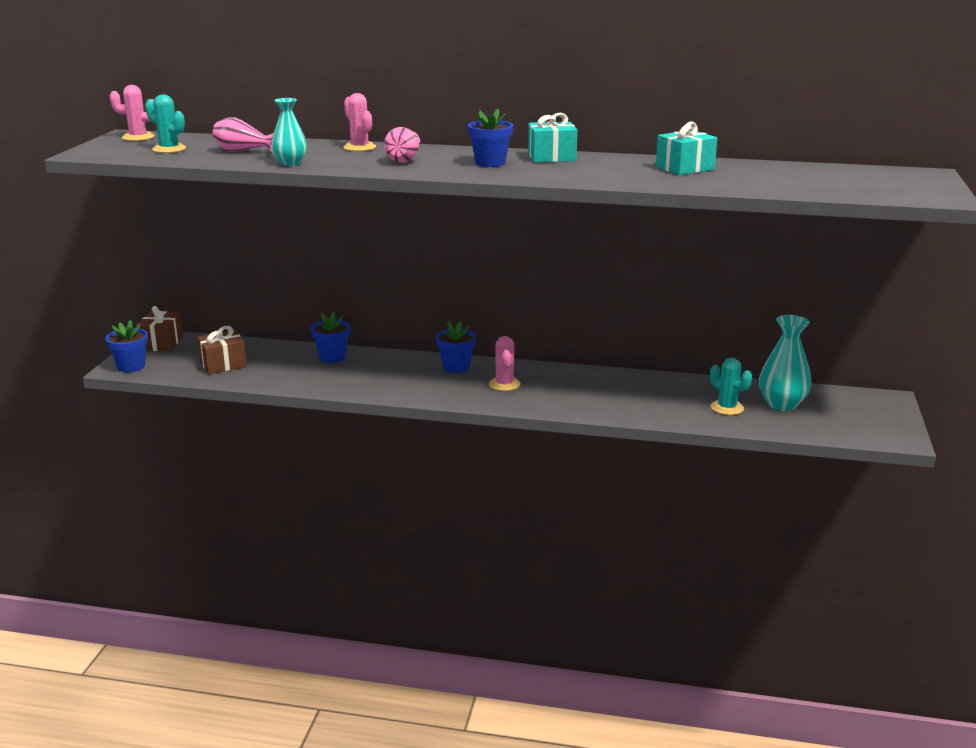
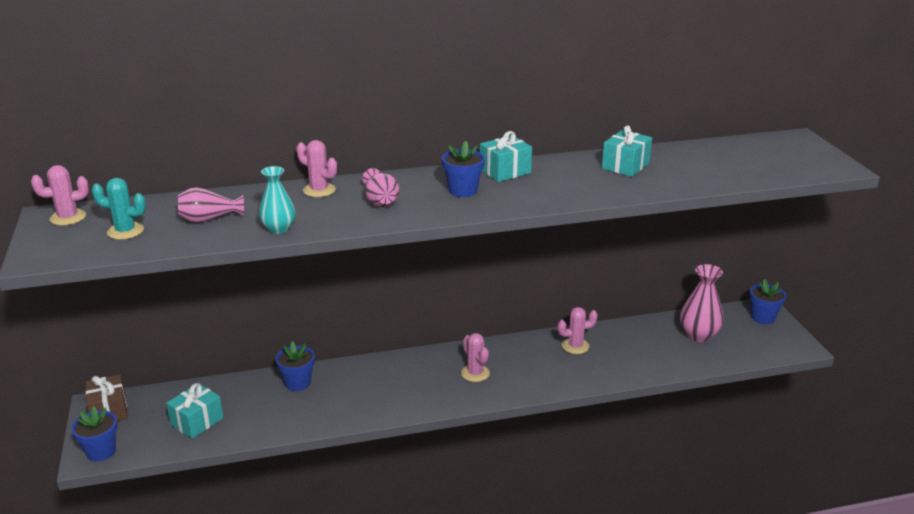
camera: 25 degrees left, 5 degrees up
(223, 364) = (197, 421): brown gift -> turquoise gift
(456, 367) = (419, 364): blue flower pot -> blue flower pot (763, 317)
(630, 385) = (575, 346): none -> pink cactus
(727, 408) = (663, 350): turquoise cactus -> none
(782, 404) = (698, 335): turquoise vase -> pink vase

